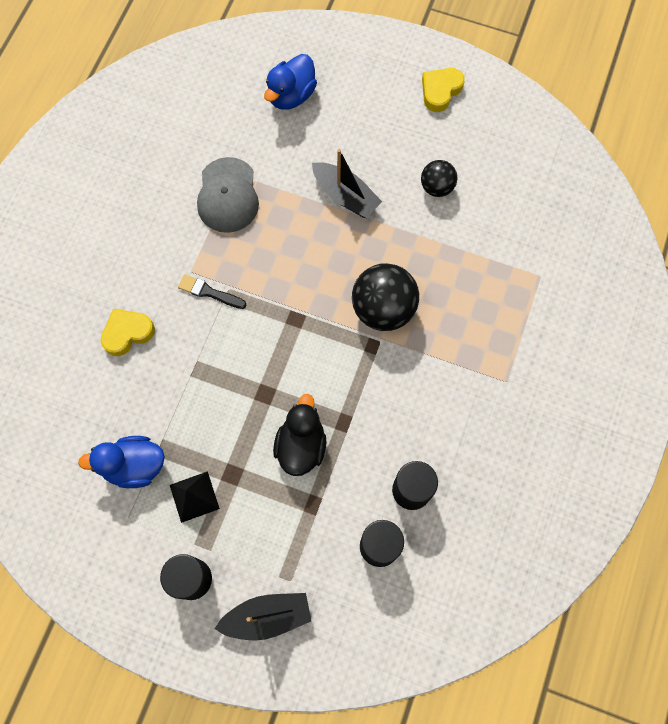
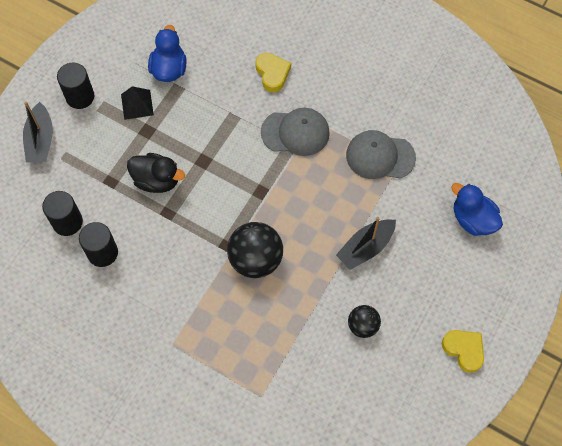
camera: 100 degrees right, 5 degrees down
(209, 292) = (295, 132): black brush -> grey cap

